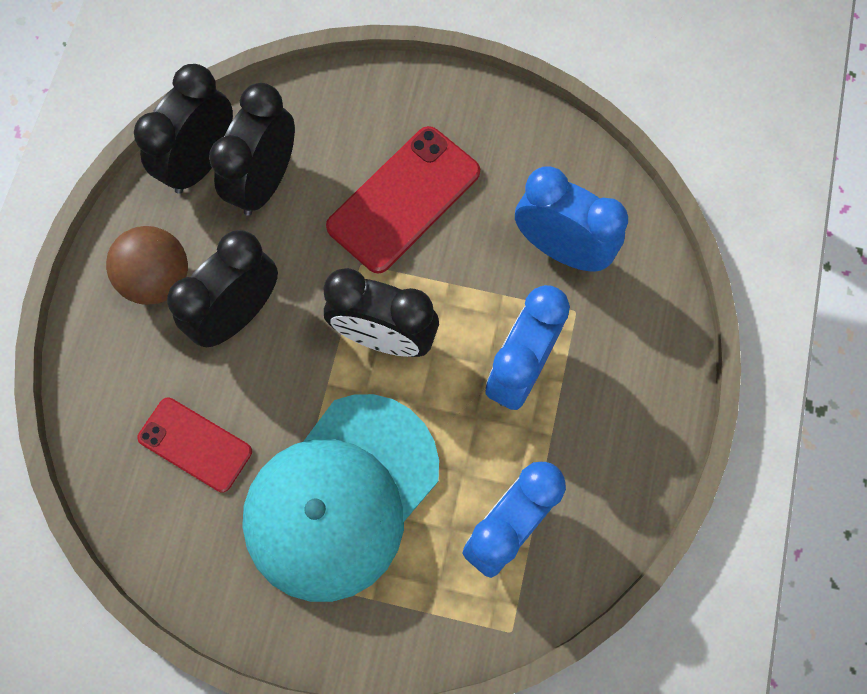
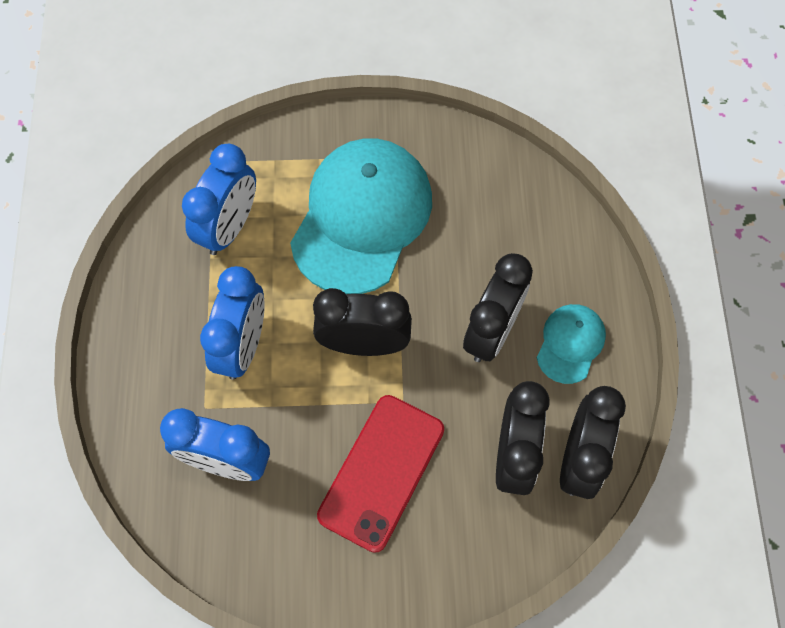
camera: 165 degrees right, 5 degrees down
(158, 279) = (570, 344): brown ball -> turquoise cap
(195, 444) = (486, 226): red phone -> none

